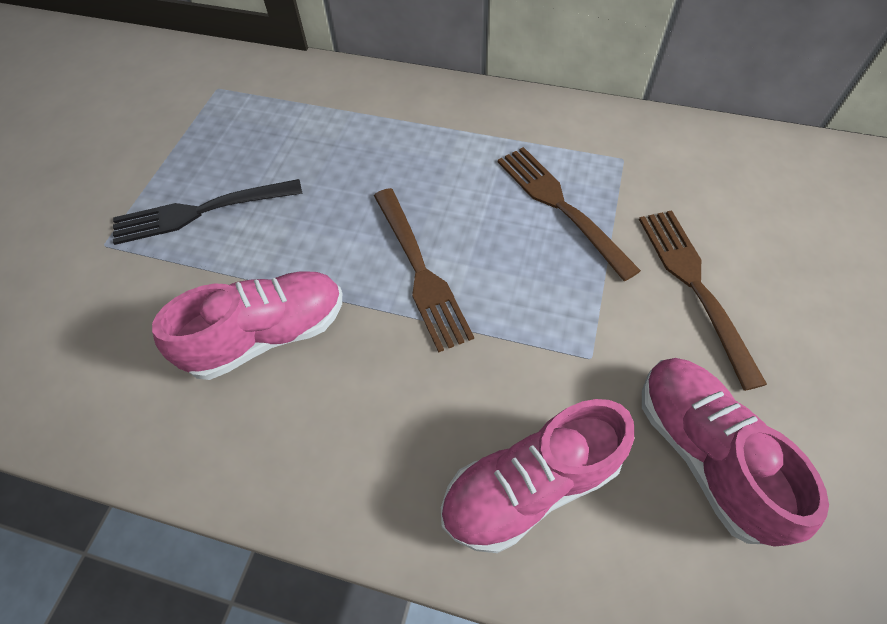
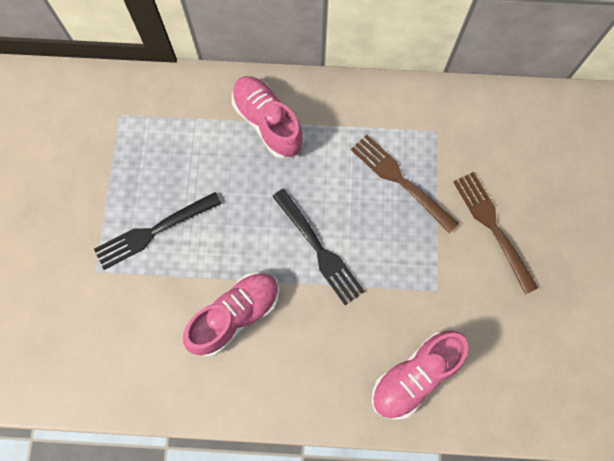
camera: 15 degrees left, 15 degrees up
(420, 271) = (319, 250): brown fork -> black fork
(704, 453) = (506, 337): pink shoe -> pink shoe (268, 123)

